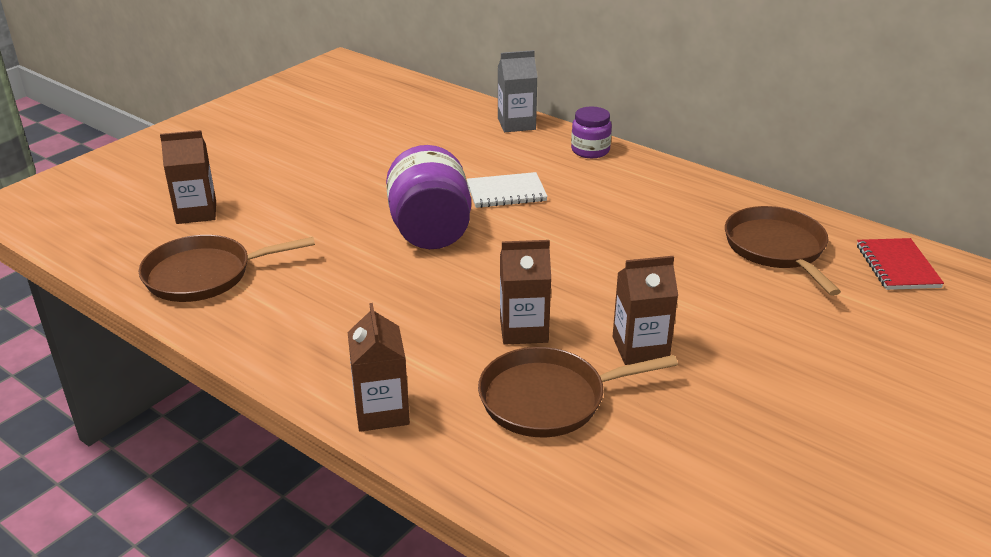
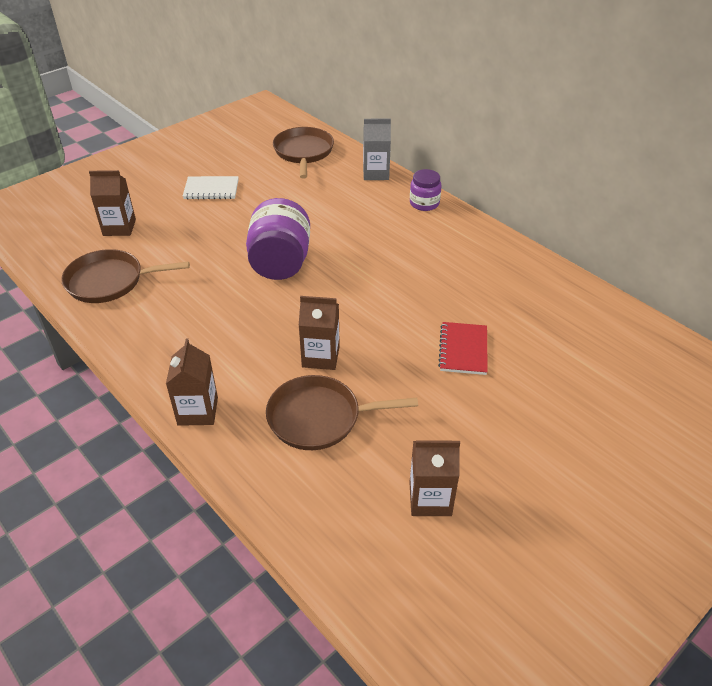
camera: 10 degrees right, 10 degrees up
(506, 192) = (347, 235): white notebook -> white notebook (211, 189)
(640, 348) = (401, 384): brown carton -> brown carton (430, 499)
(776, 248) = (538, 309): brown pan -> brown pan (303, 152)
(897, 266) = (629, 337): red notebook -> red notebook (463, 350)

